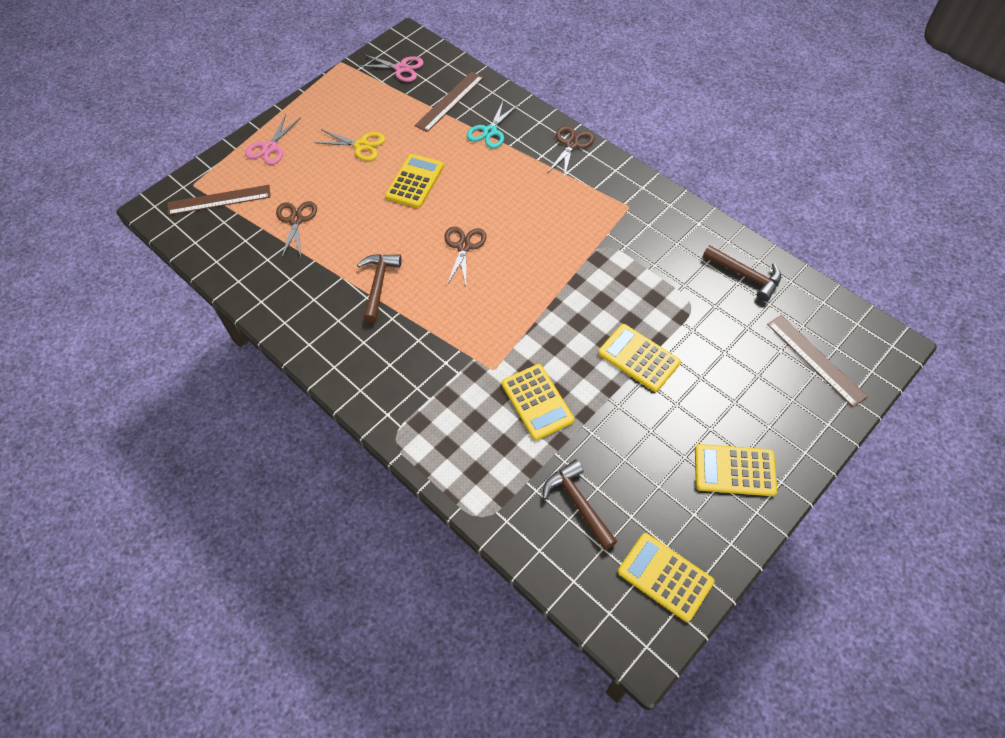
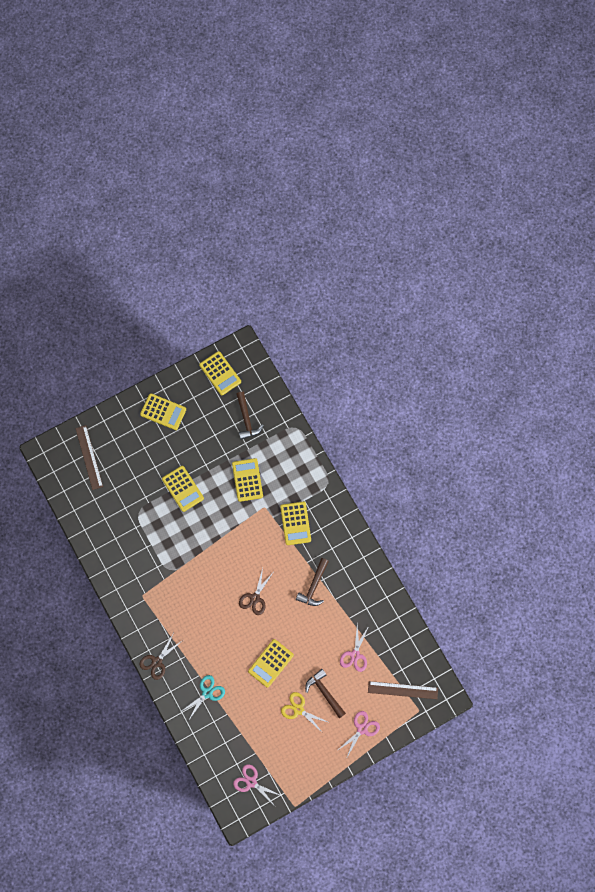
camera: 165 degrees left, 15 degrees up
(296, 220) = (355, 655): brown scissors -> pink scissors
(433, 360) = (295, 523): none -> yellow calculator
(449, 101) = (226, 733): brown ruler -> none
(746, 275) = (97, 522): brown hammer -> brown hammer (324, 692)

